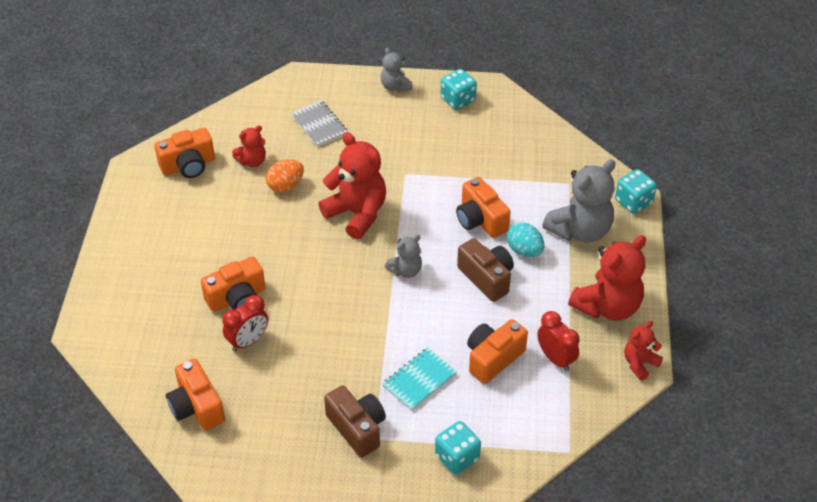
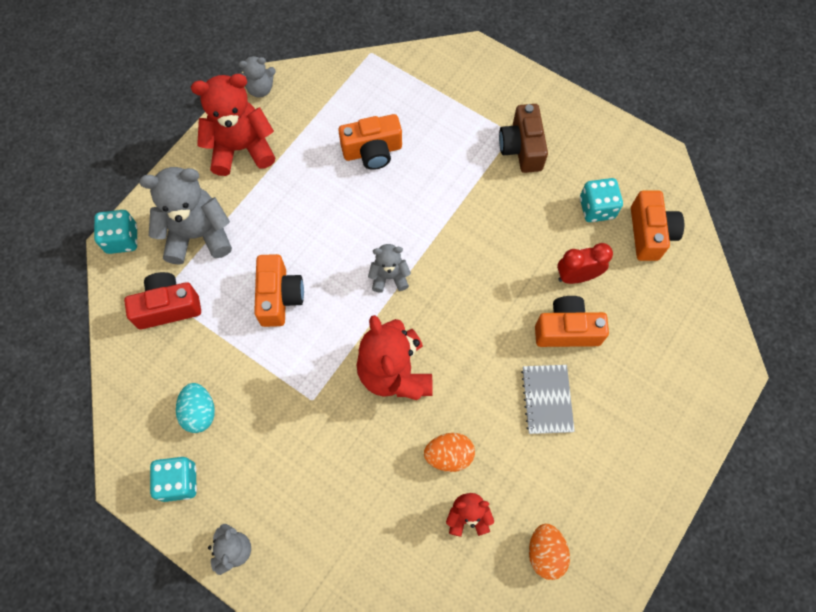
camera: 150 degrees left, 20 degrees up
(188, 165) = (545, 553): orange camera -> orange egg
(319, 125) = (361, 534): grey notebook -> grey notebook (547, 399)
(419, 380) = (446, 163): turquoise notebook -> none
(457, 457) = (457, 88): turquoise dice -> turquoise dice (596, 208)
(487, 278) = (321, 229): brown camera -> none
(524, 250) = (265, 240): turquoise egg -> turquoise egg (199, 412)
(555, 359) = (322, 125): red clock -> none
(556, 178) = (168, 307): none -> red camera
(639, 363) = (260, 89): red teddy bear -> grey teddy bear

